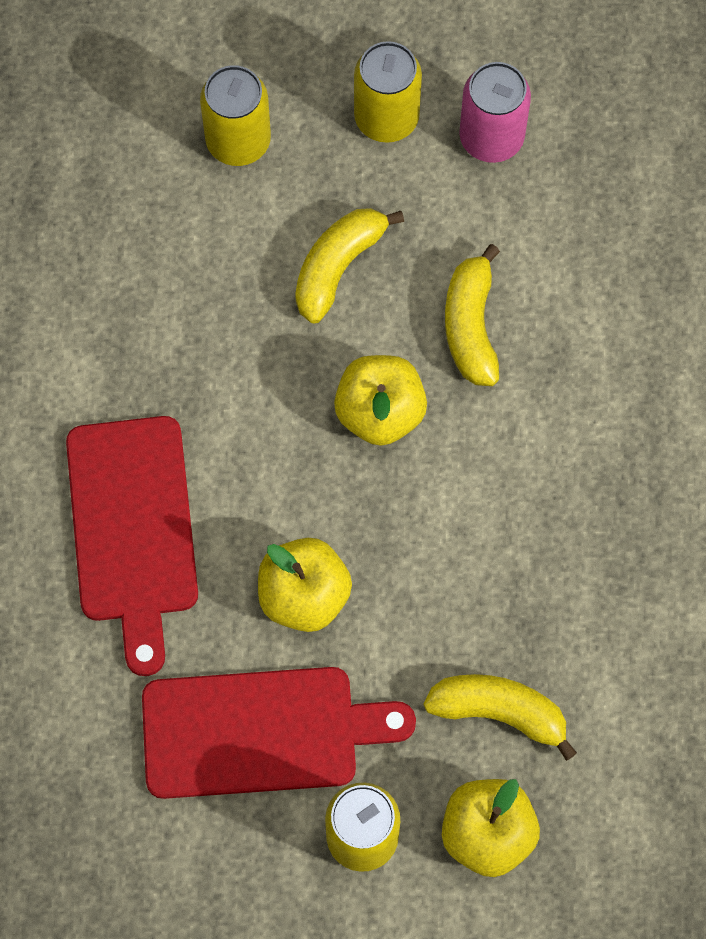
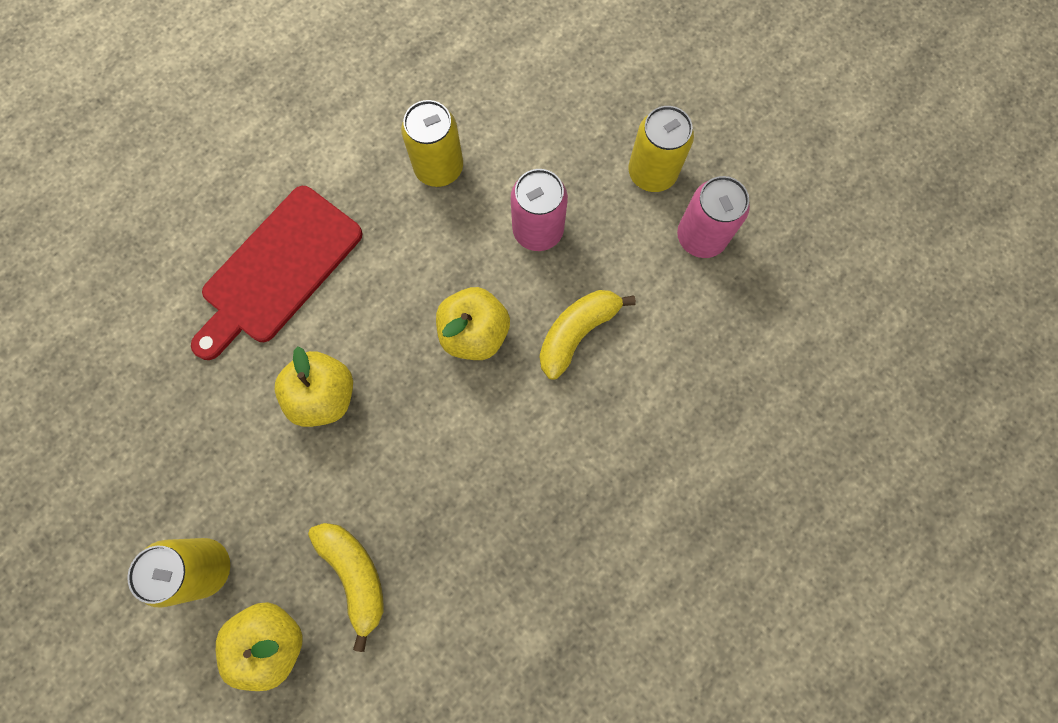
camera: 45 degrees right, 5 degrees up
(238, 141) = (557, 113): yellow can -> yellow can (439, 167)
(260, 732) = (219, 449): red cutting board -> none
(338, 267) = (538, 230): yellow banana -> pink can

